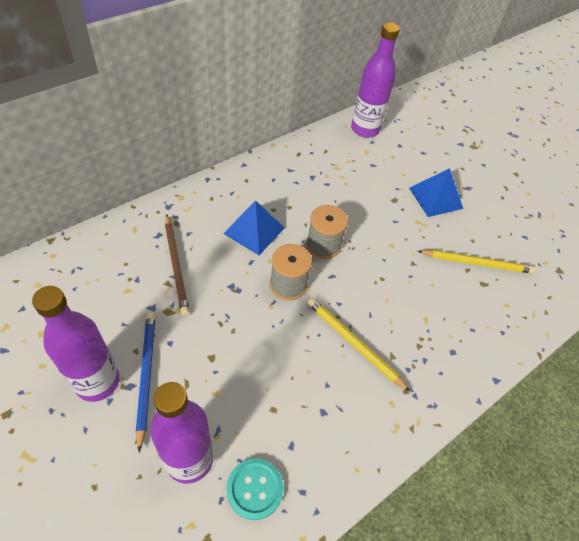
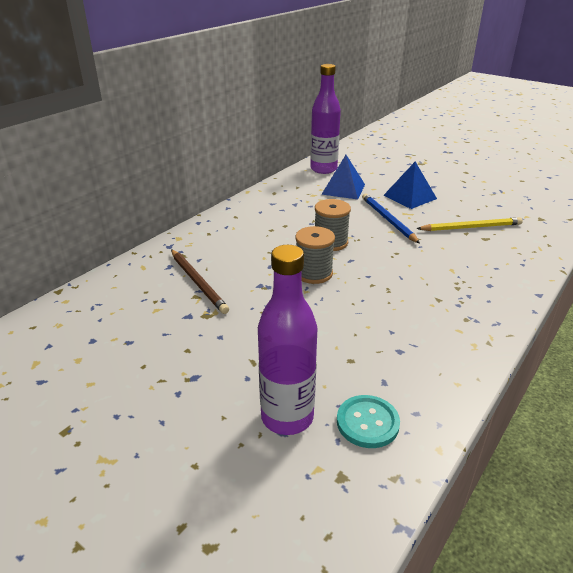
camera: 10 degrees left, 20 degrees down
(97, 382) = (158, 381): purple bottle -> none
(146, 376) = (208, 365): blue pencil -> blue pencil (388, 220)
(254, 230) = (261, 245): blue pyramid -> blue pyramid (343, 189)
(353, 343) = (398, 298): yellow pencil -> none

